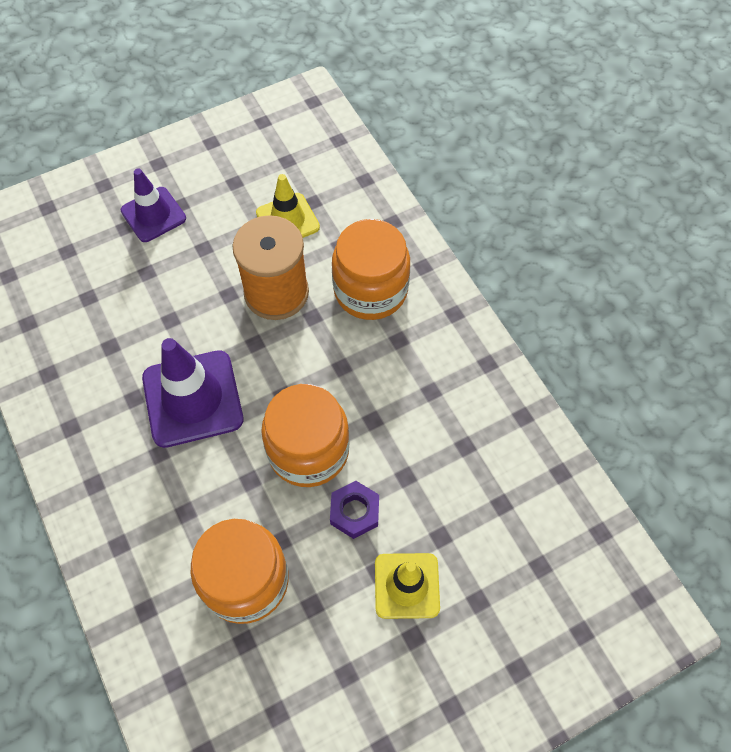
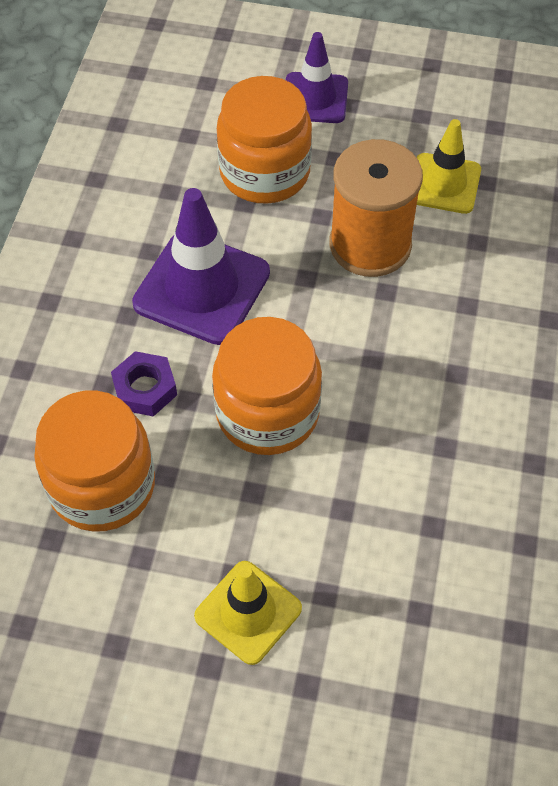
camera: 40 degrees right, 5 degrees down
(354, 512) = (260, 503): purple nut -> purple nut (145, 389)
(370, 290) = (470, 305): orange jar -> orange jar (265, 172)

